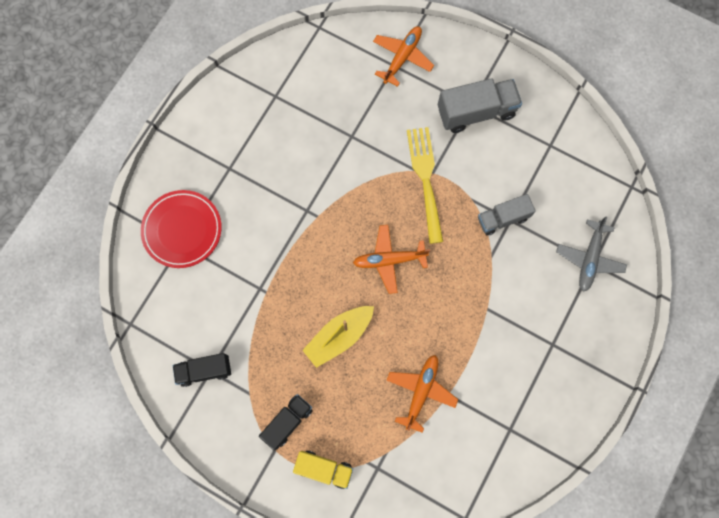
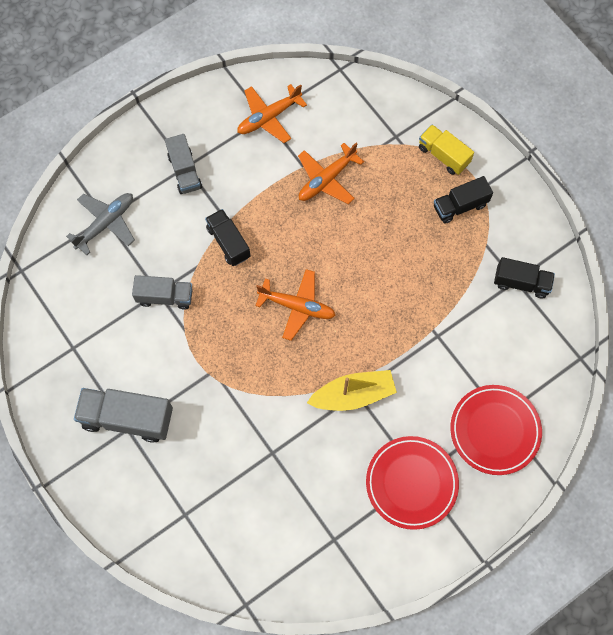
camera: 155 degrees left, 5 degrees down
(233, 161) = (411, 483): none -> red plate
(339, 336) = (379, 258): yellow boat -> yellow boat (353, 394)
(402, 57) = (171, 520): orange plane -> orange plane (268, 117)
(425, 179) = (219, 371): yellow fork -> none
(476, 290) = (228, 242): none -> black truck
(551, 338) = (185, 171): none -> grey truck

